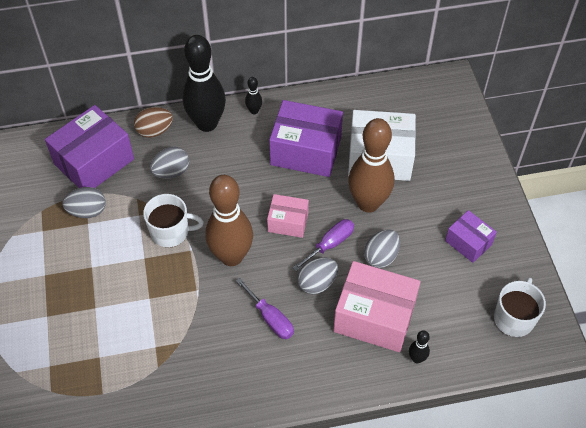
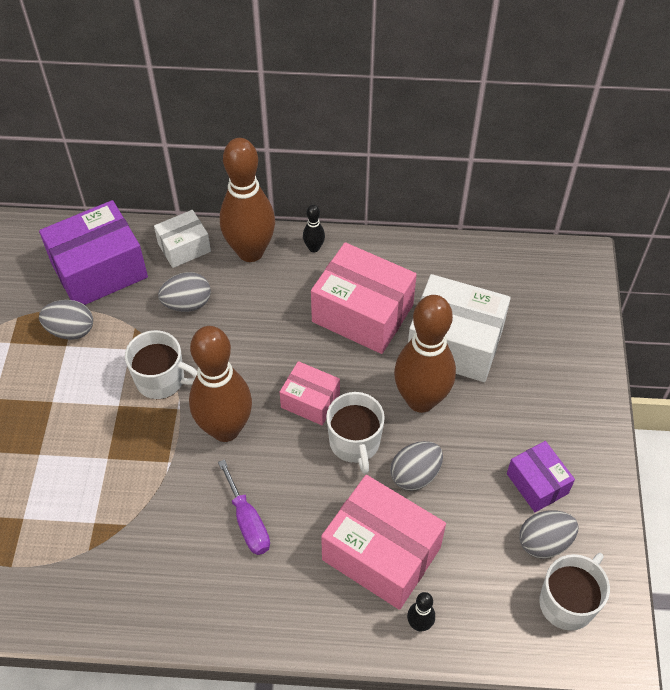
camera: 15 degrees right, 0 degrees up
(155, 131) = (184, 247): brown egg -> white box
(207, 123) = (250, 251): black bowling pin -> brown bowling pin
(306, 151) = (362, 313): purple box -> pink box
(317, 283) = (322, 490): grey egg -> grey egg (544, 542)
(330, 244) = (355, 442): purple screwdriver -> white mug

